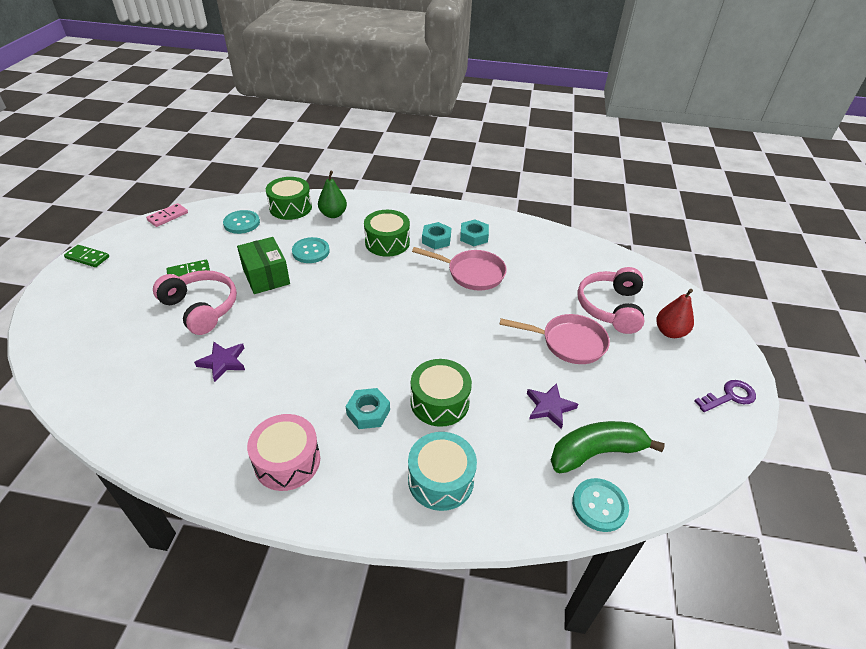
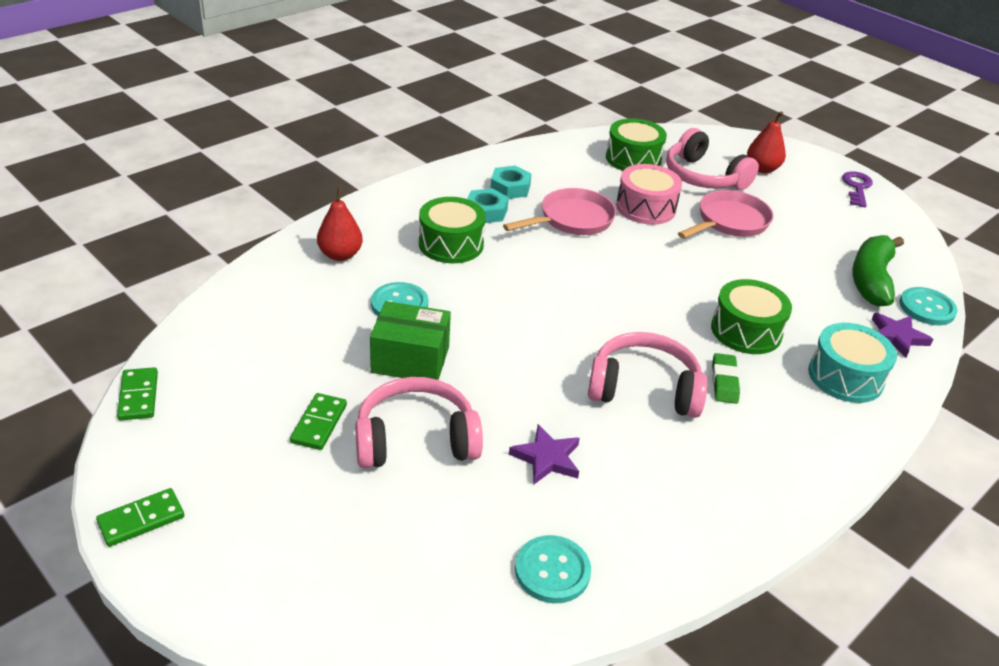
camera: 55 degrees left, 5 degrees down
(168, 216) = (138, 396): pink domino -> green domino
(242, 223) = (257, 334): turquoise button -> turquoise button (552, 571)
(287, 461) = (752, 467): pink drum -> pink drum (646, 207)
(290, 207) = (276, 280): green drum -> green drum (633, 159)
(324, 376) = (644, 389): none -> pink headphones
(333, 214) = (340, 255): green pear -> red pear
(368, 412) = (724, 382): turquoise nut -> green eraser
(549, 407) = (802, 274): purple star -> purple star (897, 337)

